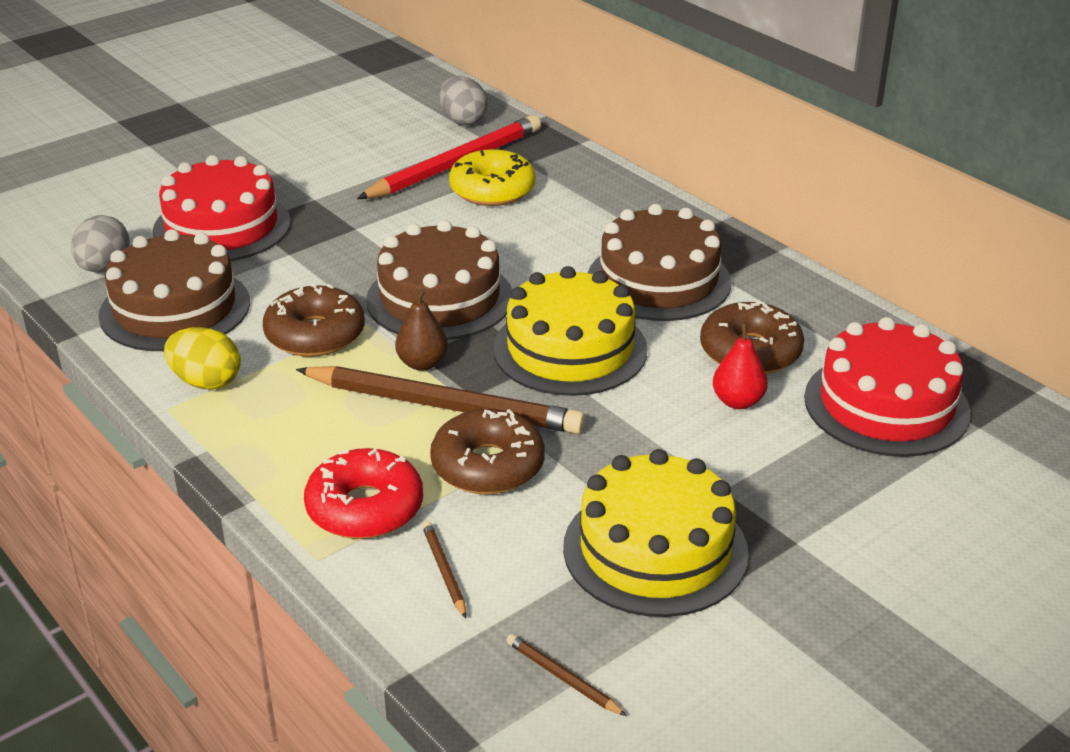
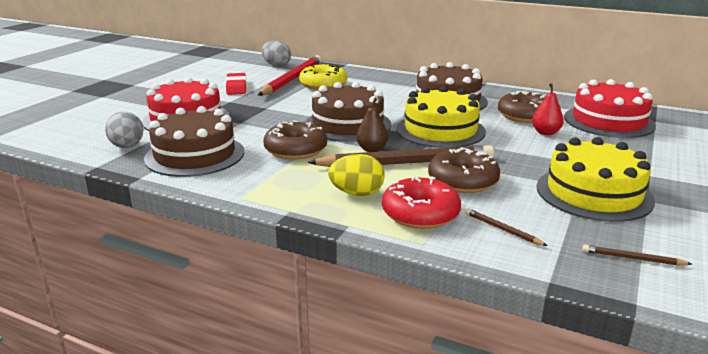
camera: 25 degrees left, 10 degrees down
(206, 382) = (253, 181): yellow egg -> yellow egg (357, 193)
(352, 166) = (236, 87): none -> red eraser

